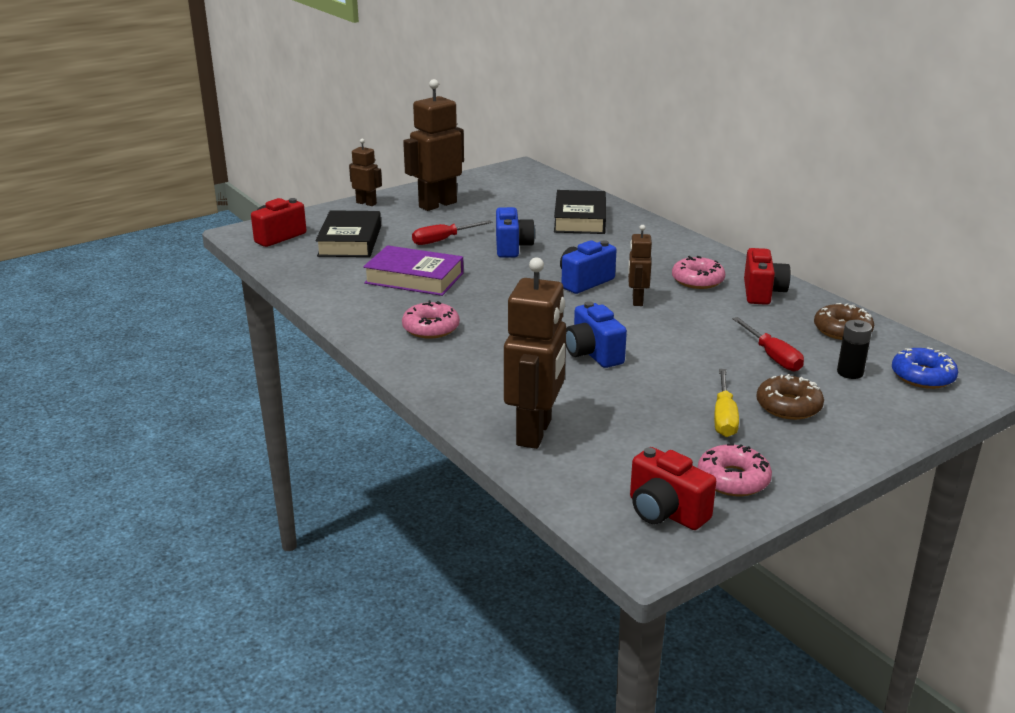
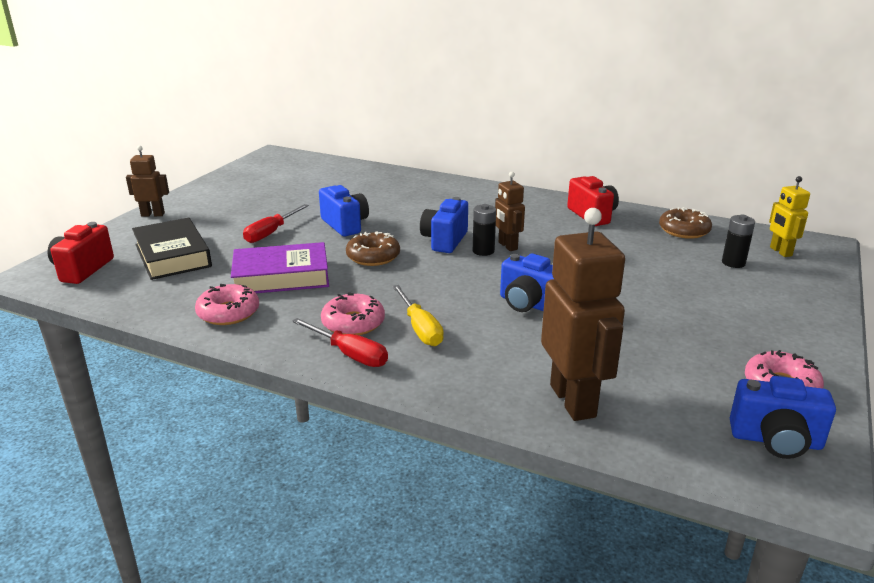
camera: 30 degrees left, 0 degrees up
(437, 204) = (229, 201): brown robot -> none
(580, 219) = (377, 187): black book -> none
(608, 299) = (483, 251): none -> black battery
(665, 512) = (776, 440): red camera -> blue camera
(697, 280) = (533, 217): pink donut -> pink donut (228, 313)
(724, 417) = (700, 329): yellow screwdriver -> yellow screwdriver (420, 328)
(772, 356) = (665, 265): red screwdriver -> red screwdriver (349, 354)
(788, 406) = (731, 304): brown donut -> brown donut (373, 256)
(922, 376) = (780, 251): blue donut -> yellow robot

